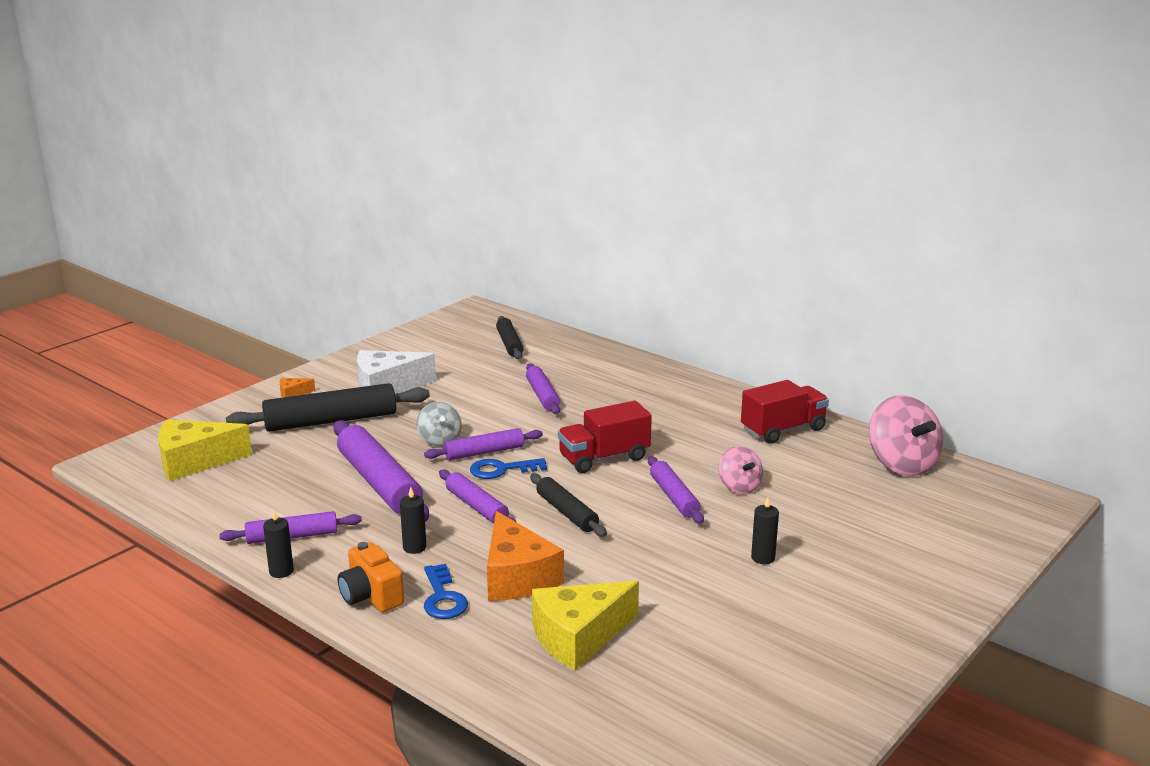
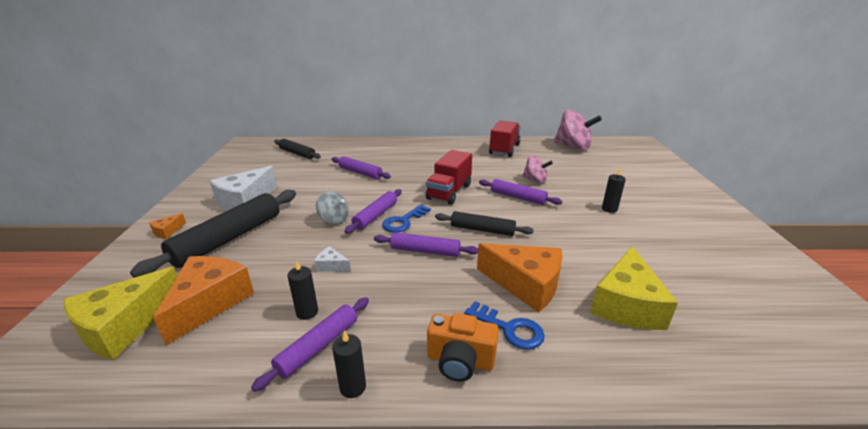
camera: 40 degrees left, 5 degrees up
(260, 470) = (209, 303): none -> orange cheese
(379, 482) = (331, 266): purple rolling pin -> white cheese
(414, 547) = (430, 301): black candle -> black candle (307, 312)

